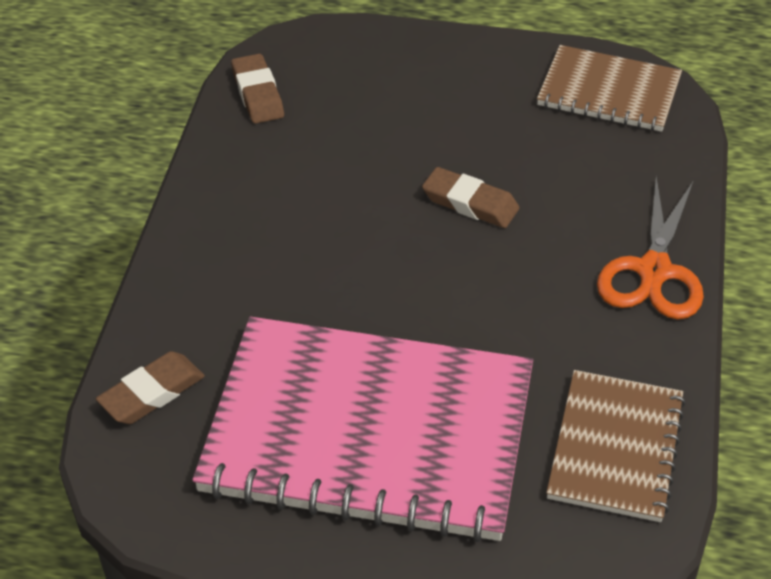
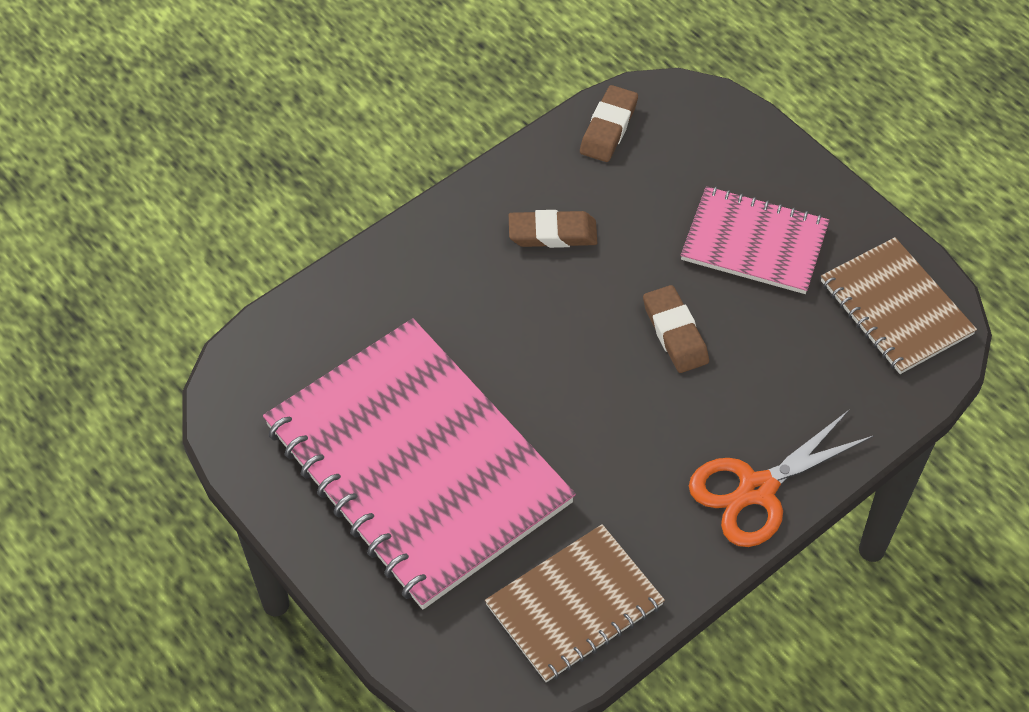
camera: 40 degrees right, 10 degrees up
(152, 393) = (306, 330): brown eraser -> brown eraser (552, 233)
(460, 108) = (754, 243): none -> pink notebook

